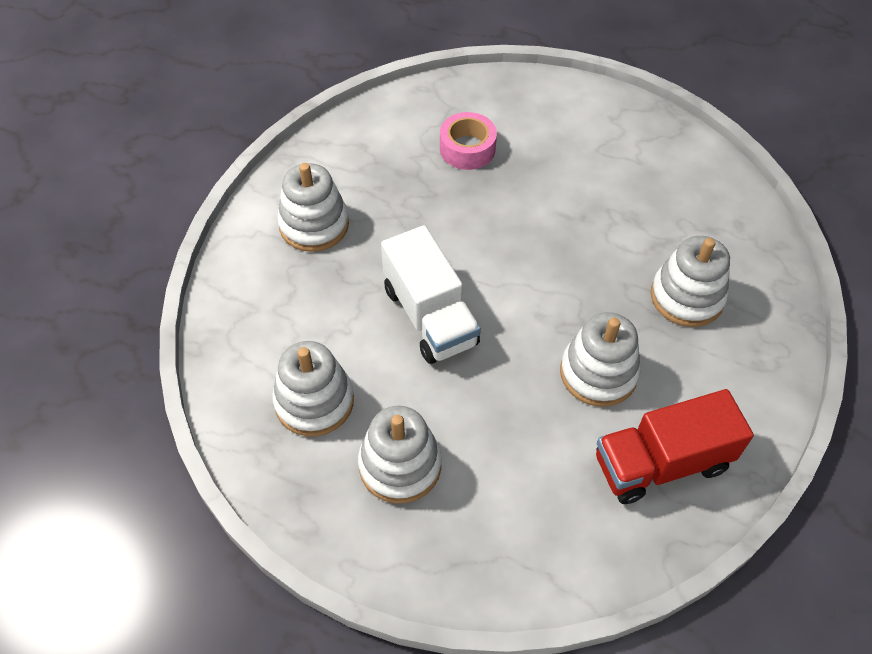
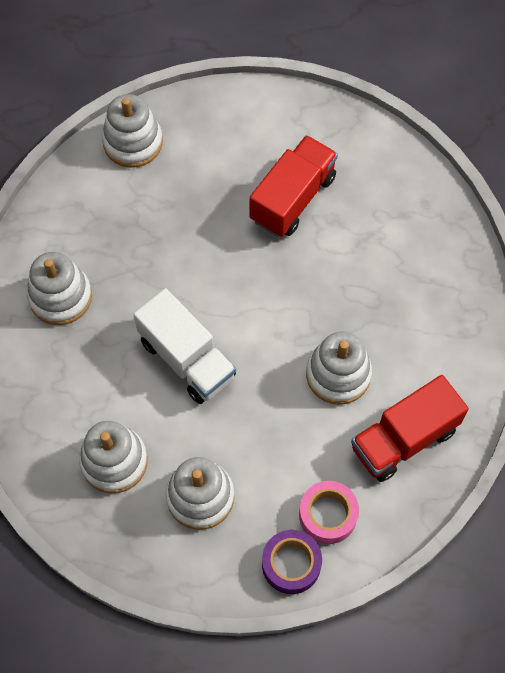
camera: 15 degrees left, 10 degrees up
(467, 149) = (174, 184): pink tape -> pink tape (328, 515)
(486, 573) = (291, 564): none -> purple tape
(591, 188) = (293, 198): none -> red truck
(687, 297) = (395, 285): white stacking toy -> white stacking toy (133, 142)

